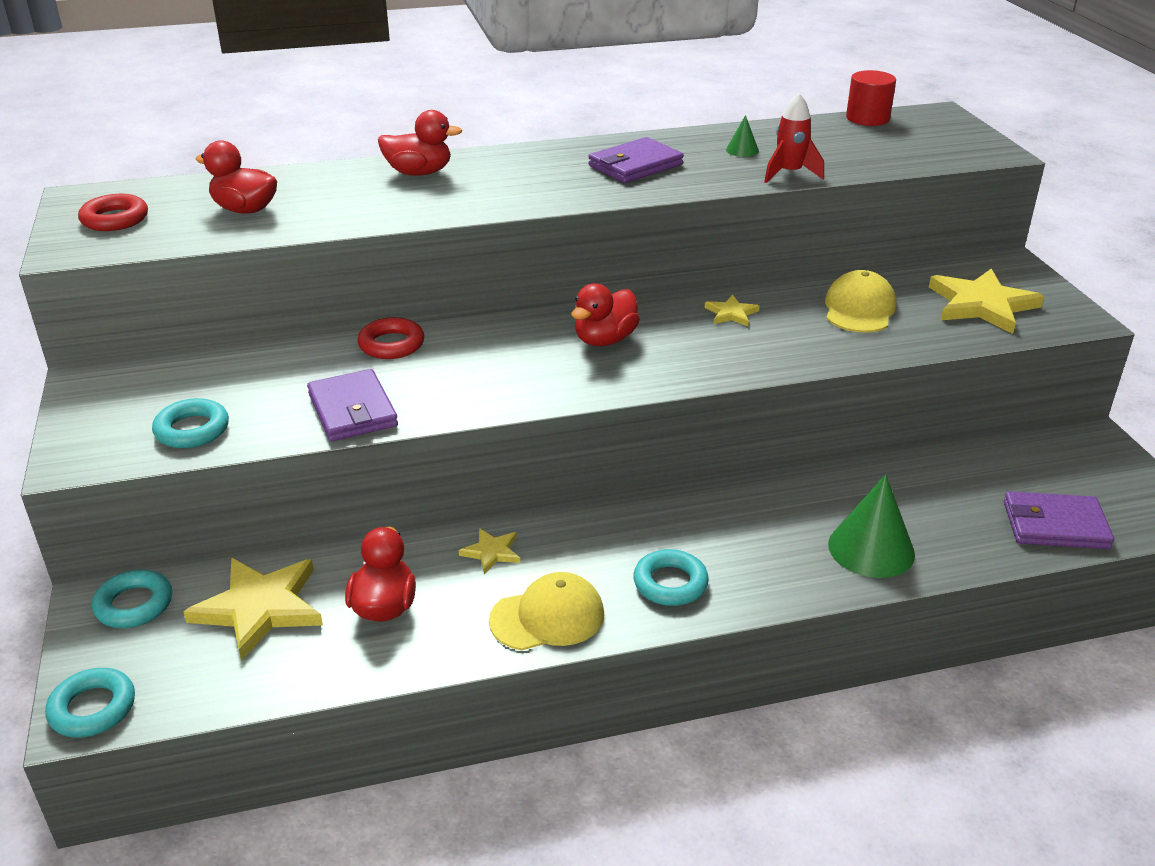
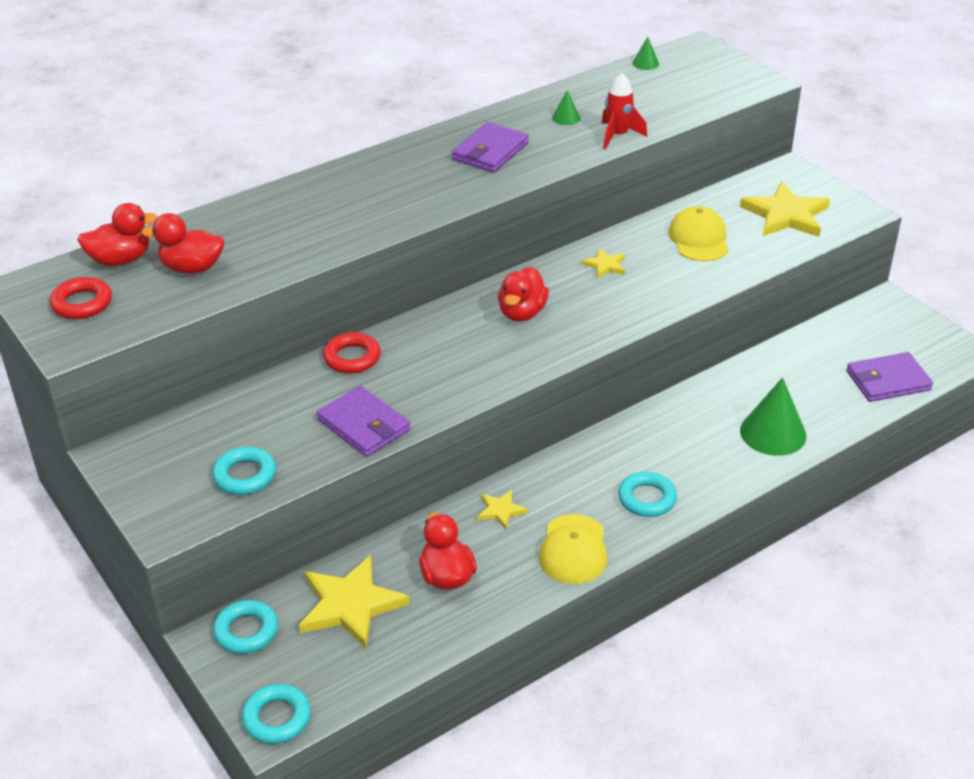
camera: 20 degrees left, 5 degrees up
(419, 173) = (313, 196): red duck -> red duck (121, 260)
(547, 617) = (573, 549): yellow cap -> yellow cap turned 135 degrees clockwise
(867, 118) = (645, 63): red cylinder -> green cone

